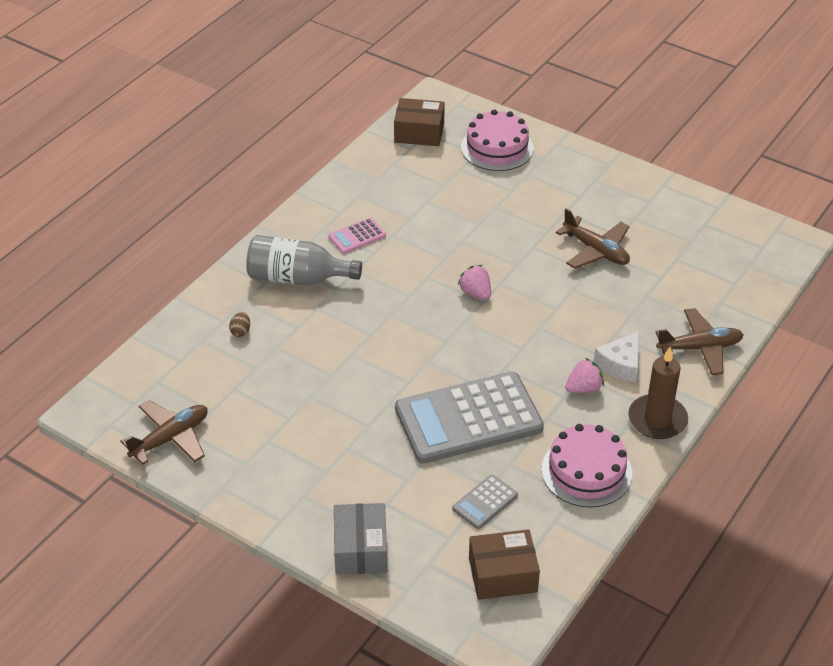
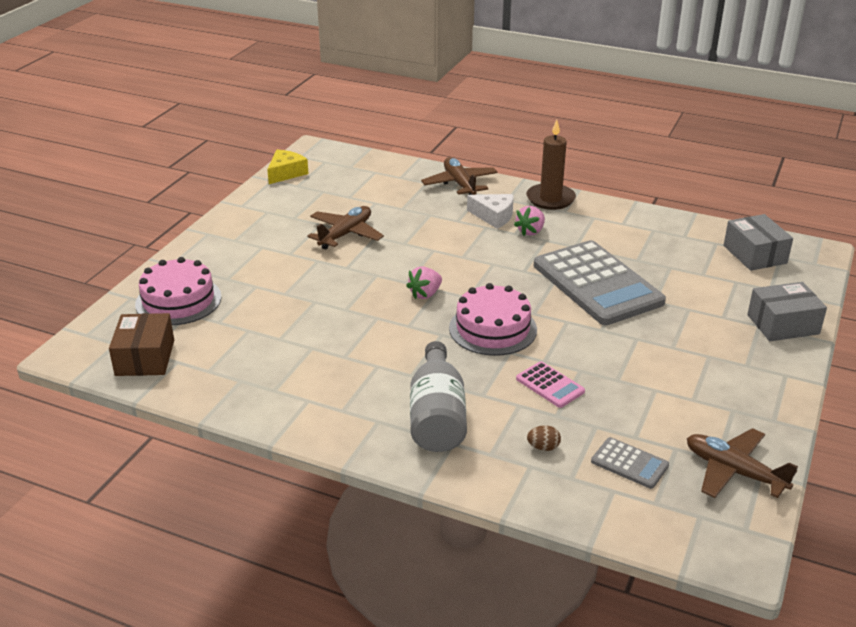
camera: 100 degrees left, 10 degrees down
(357, 236) = (351, 381): pink calculator -> pink calculator (550, 385)
(485, 502) = (687, 268): grey calculator -> grey calculator (629, 463)
(503, 575) = (755, 254): brown box -> grey box
(583, 388) = (530, 231): pink strawberry -> pink strawberry turned 105 degrees counterclockwise
(586, 471) = (624, 225): pink cake -> pink cake (493, 328)
(734, 217) = (286, 173): none -> yellow cheese

